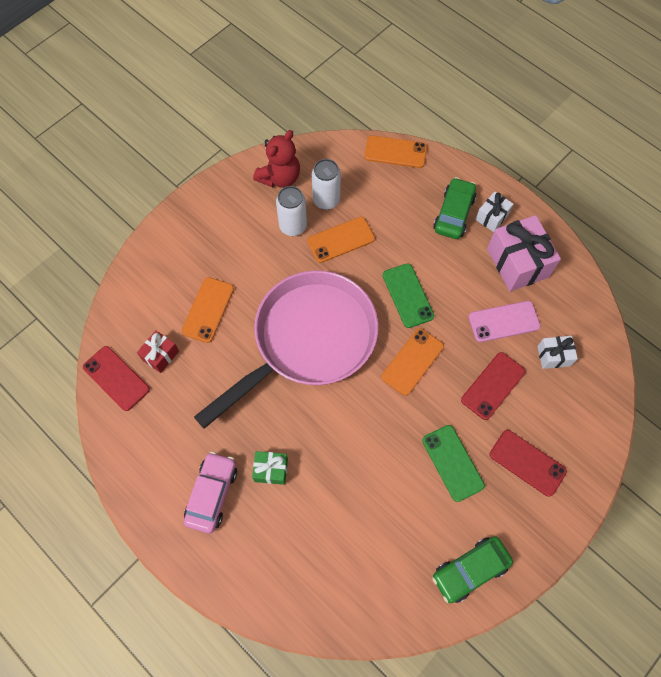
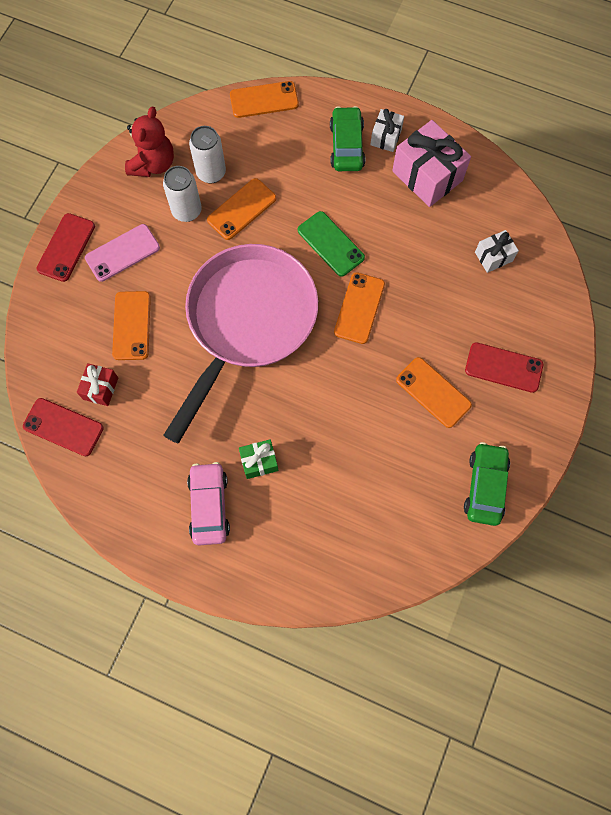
camera: 20 degrees left, 5 degrees up
(452, 463) = (433, 392): green phone -> orange phone
(470, 570) = (485, 486): green car -> green car turned 150 degrees clockwise
(493, 386) = (445, 305): red phone -> red phone (66, 247)
(504, 321) = (434, 239): pink phone -> pink phone (122, 253)

